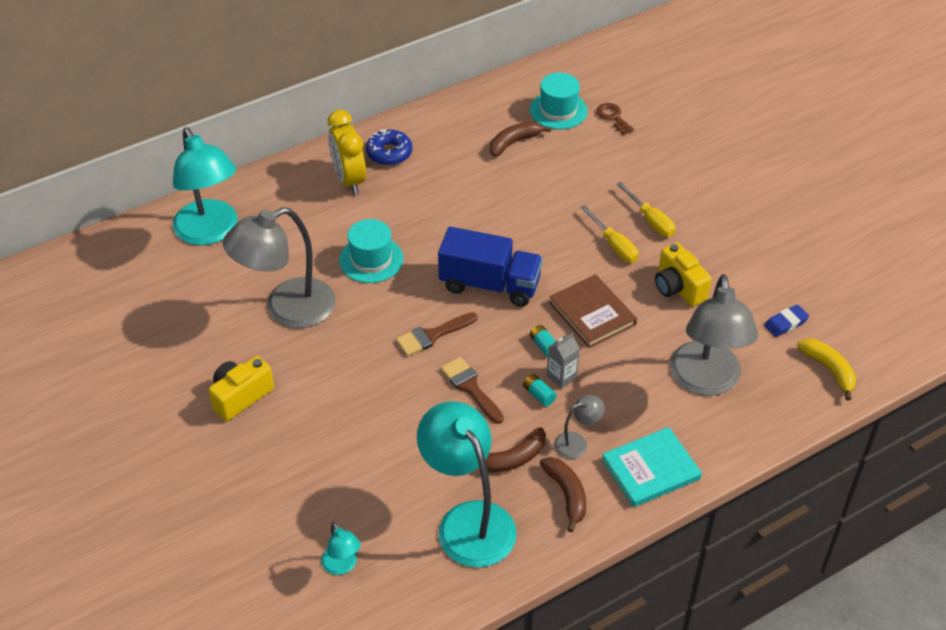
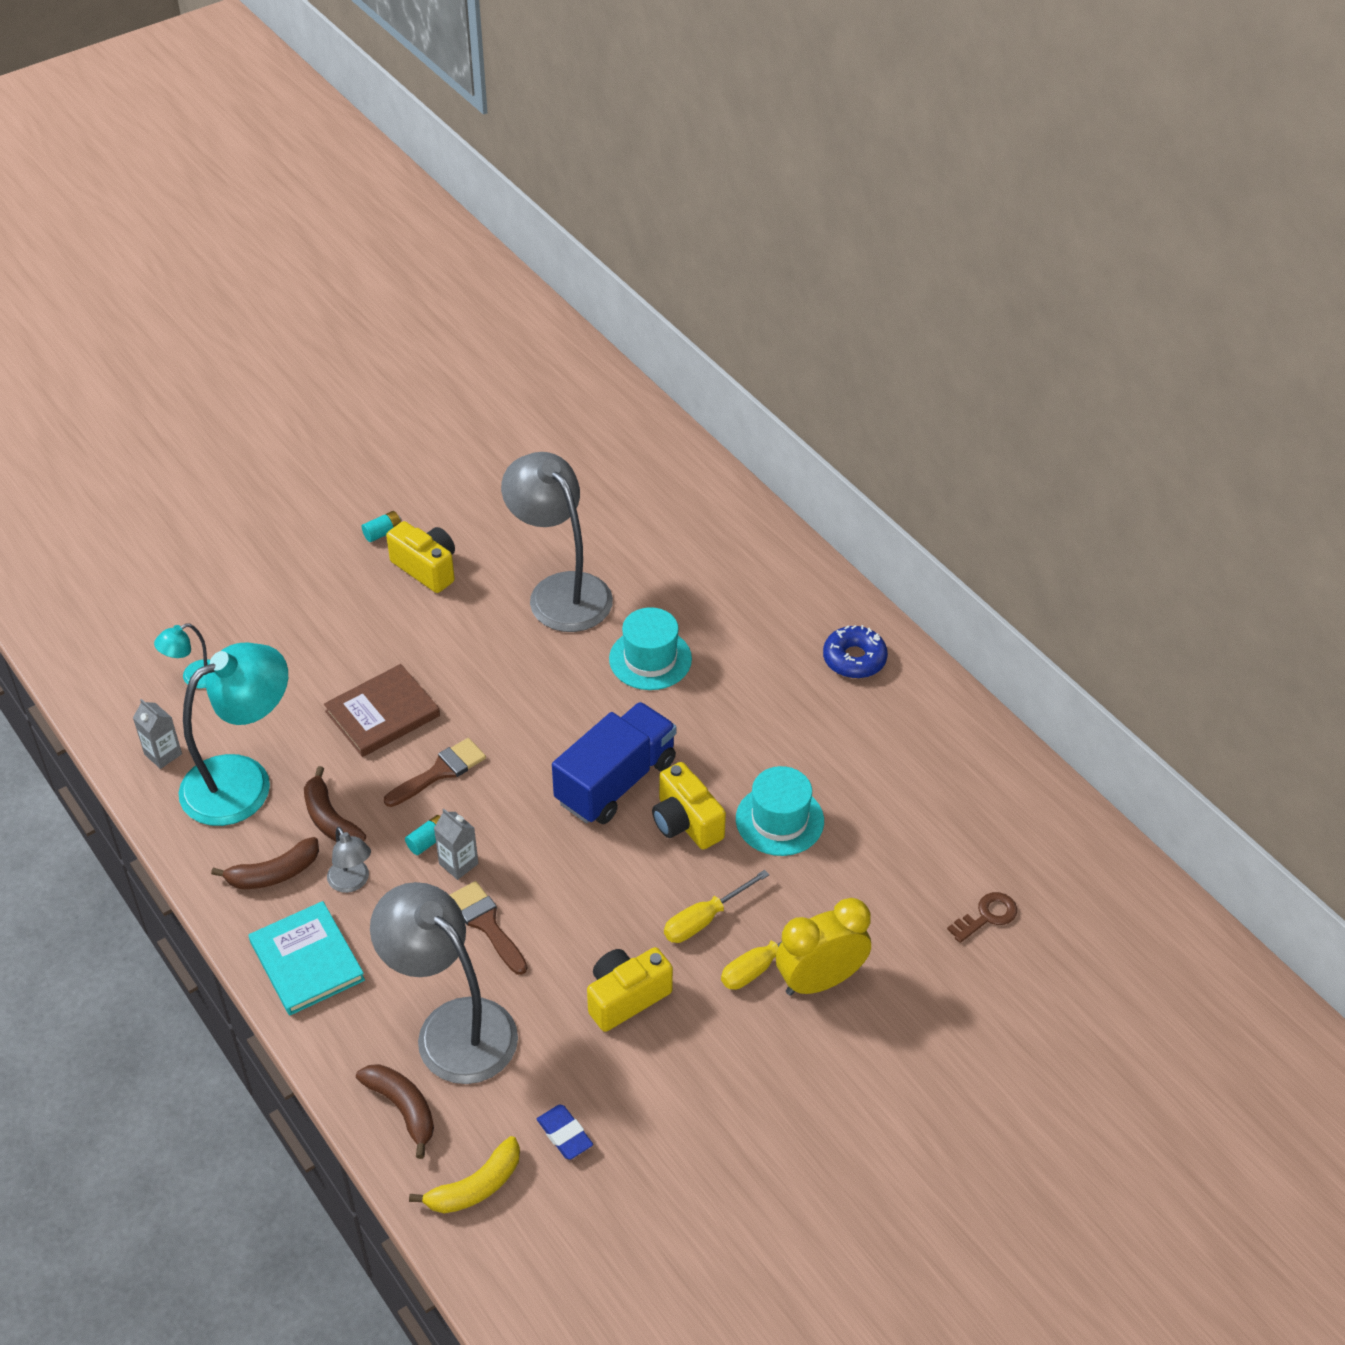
camera: 85 degrees right, 0 degrees up
(210, 232) = (681, 508): turquoise lamp -> none
(349, 180) = (794, 623): yellow clock -> yellow clock (820, 981)
(431, 584) = (163, 754): none -> grey carton
(432, 335) = (524, 729): brown brush -> brown brush (487, 924)
(490, 284) = (616, 781): blue truck -> blue truck turned 150 degrees counterclockwise
(514, 142) = (903, 795): brown banana -> brown banana (402, 1108)
(530, 249) = (686, 822): none -> yellow camera
(544, 346) = (511, 843): turquoise battery -> turquoise battery (383, 533)
(558, 110) = (987, 845): turquoise hat -> turquoise hat (779, 820)
(592, 313) = (570, 895): brown book -> brown book (382, 714)
(706, 381) = (452, 1027): grey lamp -> grey lamp turned 45 degrees clockwise

